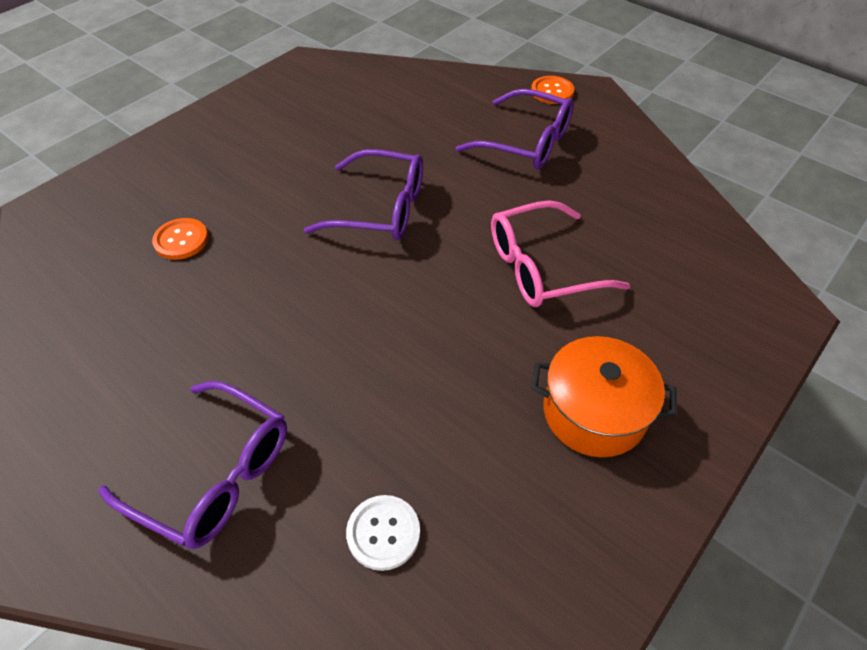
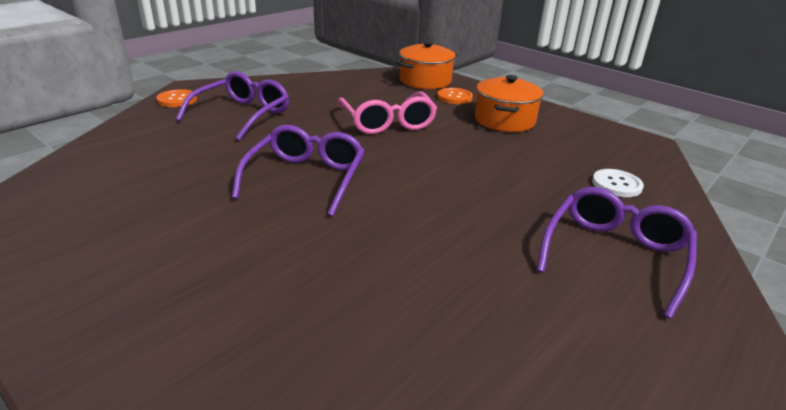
camera: 90 degrees left, 20 degrees down
(181, 240) = (324, 307): orange button -> orange button (454, 97)
(736, 311) = (425, 81): none -> orange pot

